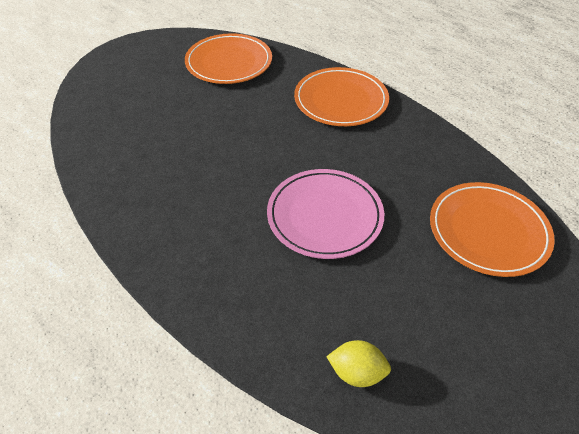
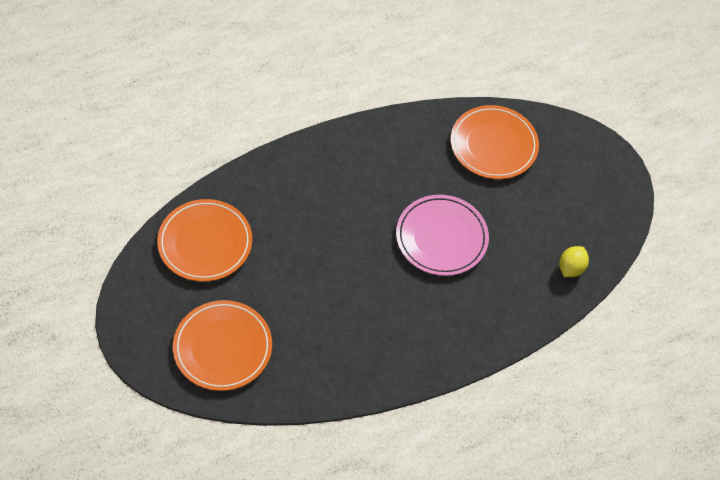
camera: 75 degrees left, 10 degrees up
(341, 100) = (310, 172): orange plate -> orange plate (222, 347)

